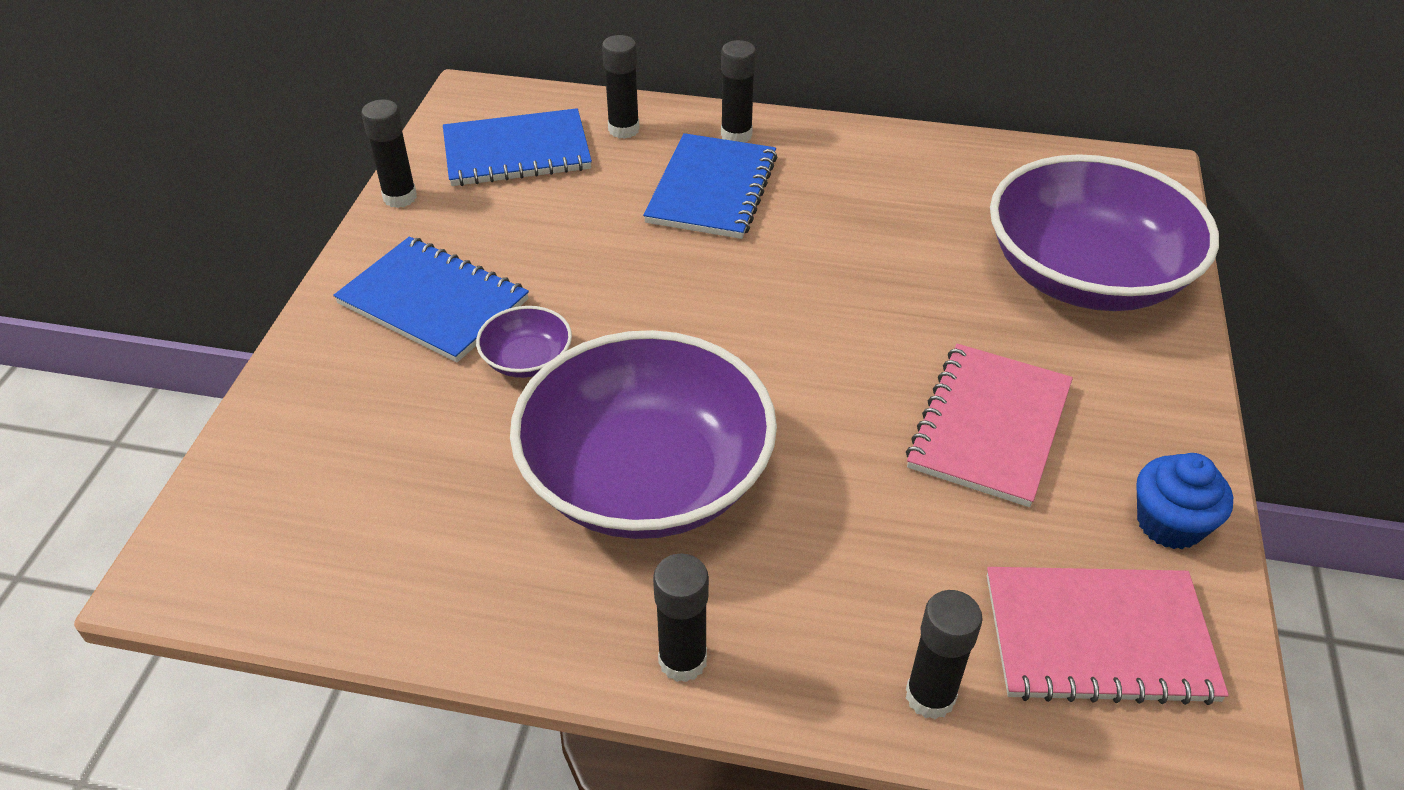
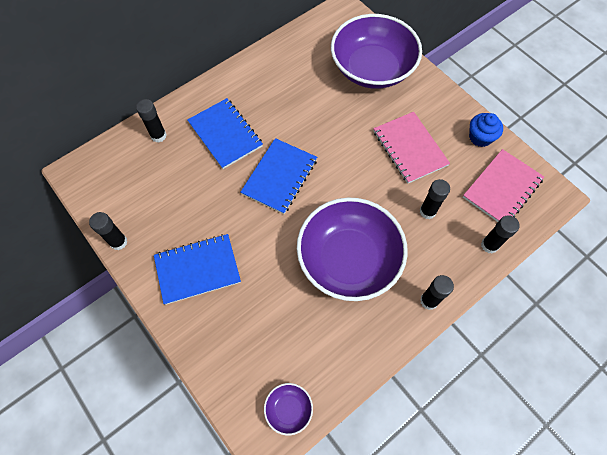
camera: 50 degrees left, 20 degrees up
(517, 152) = (133, 181): blue notebook -> blue notebook (279, 177)
(527, 360) = (260, 258): purple bowl -> purple bowl (288, 409)
(736, 135) = (202, 103): black glue stick -> black glue stick (427, 211)

